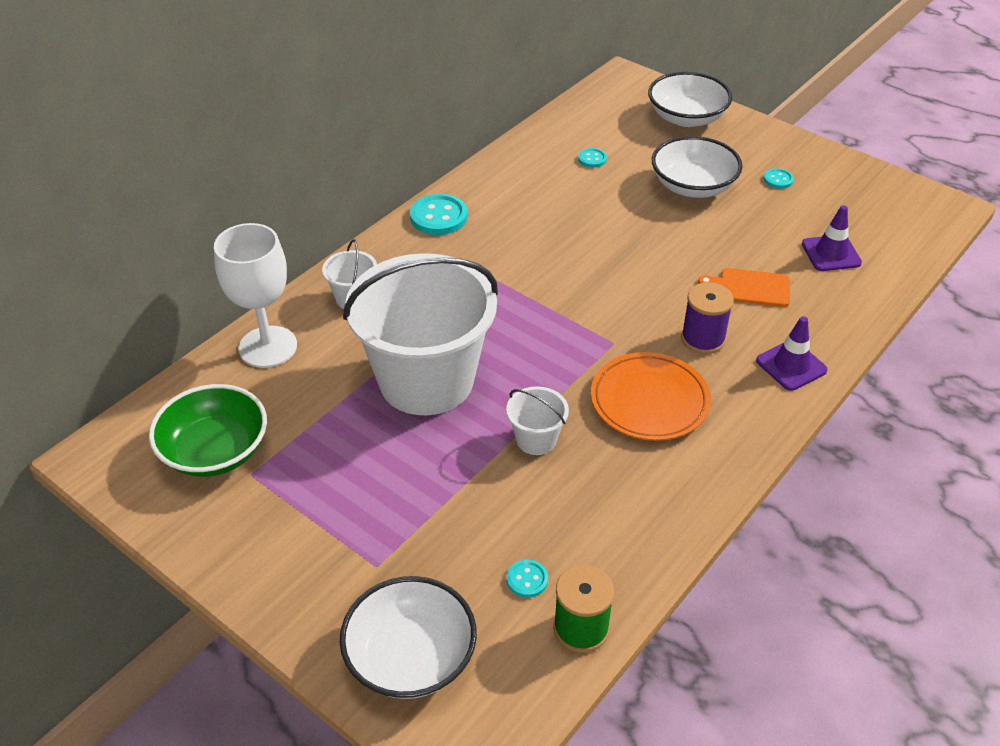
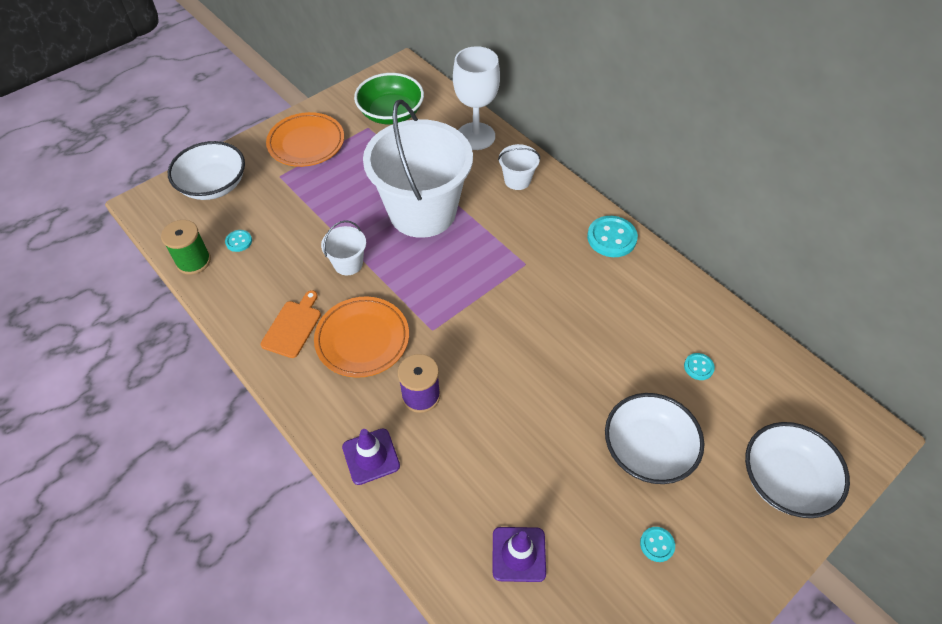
camera: 100 degrees right, 10 degrees up
(294, 548) = (306, 143): none -> orange plate
(750, 287) = (479, 455): orange cutting board -> orange cutting board (293, 326)

